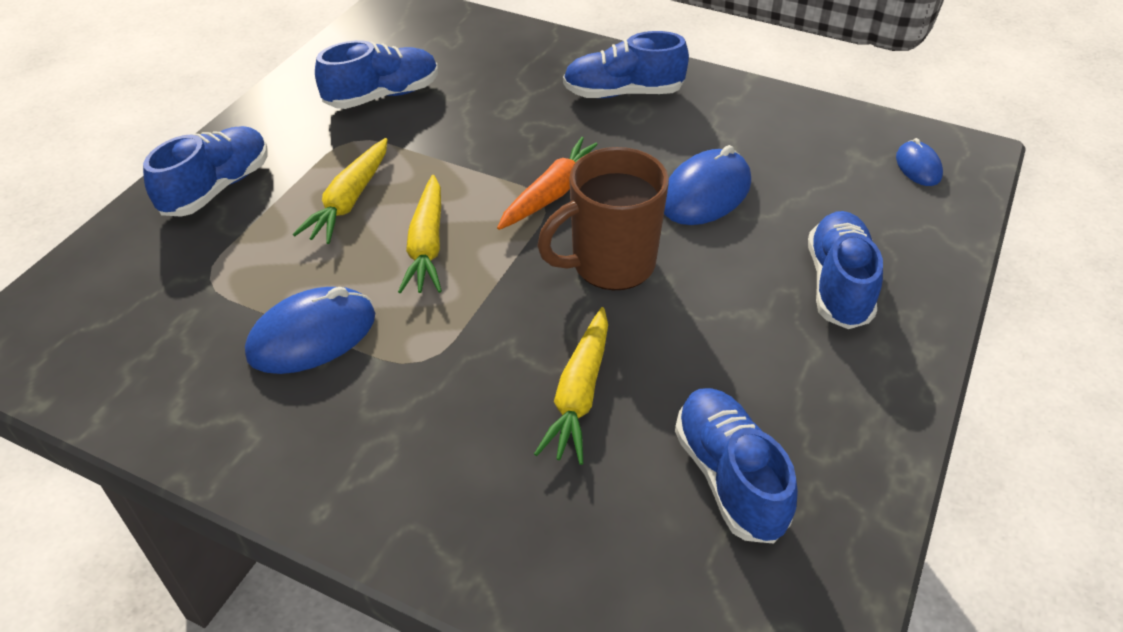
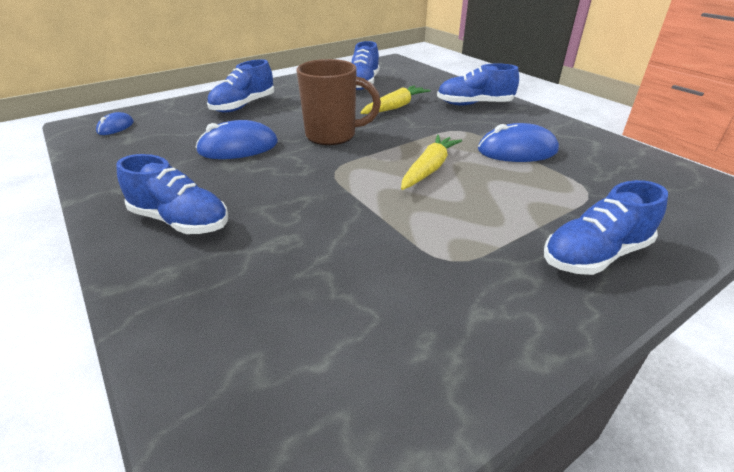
camera: 150 degrees left, 10 degrees down
(349, 200) = (472, 209): yellow carrot -> none
(382, 95) = (395, 303): blue shoe -> blue shoe (474, 104)
(553, 193) = (324, 172): orange carrot -> none

